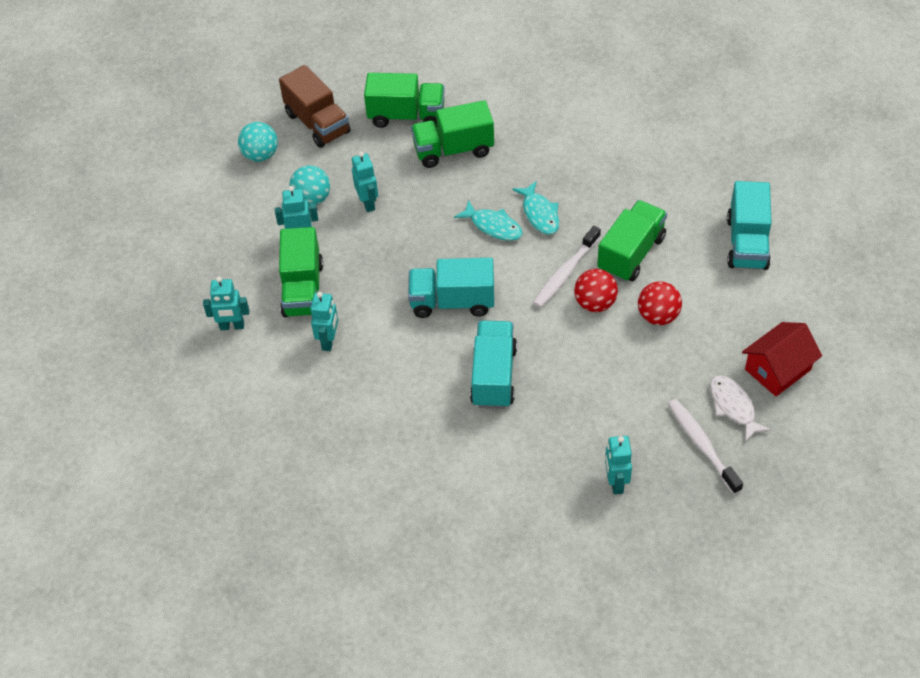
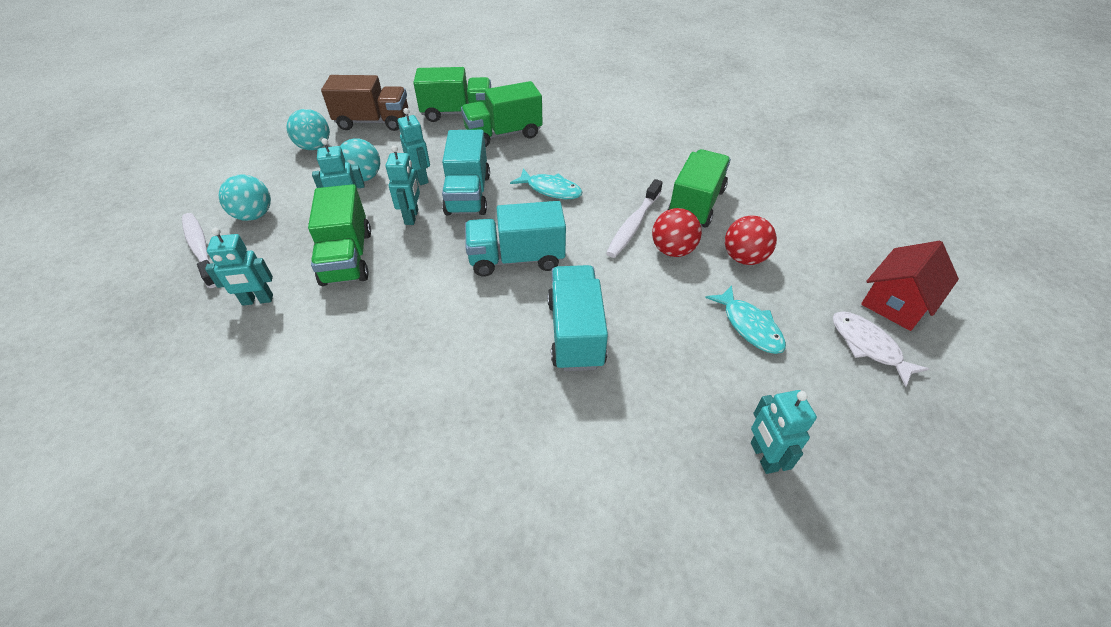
camera: 10 degrees left, 5 degrees down
(215, 237) = (254, 215): none -> turquoise ball
(317, 123) = (373, 122): brown truck -> brown truck turned 45 degrees counterclockwise
(329, 341) = (374, 308): turquoise robot -> turquoise robot (412, 217)
(539, 214) = (595, 177): turquoise fish -> turquoise fish (749, 326)
(702, 445) = (852, 395): white toothbrush -> white toothbrush (201, 249)
(747, 243) = (806, 189): turquoise truck -> turquoise truck (468, 194)

